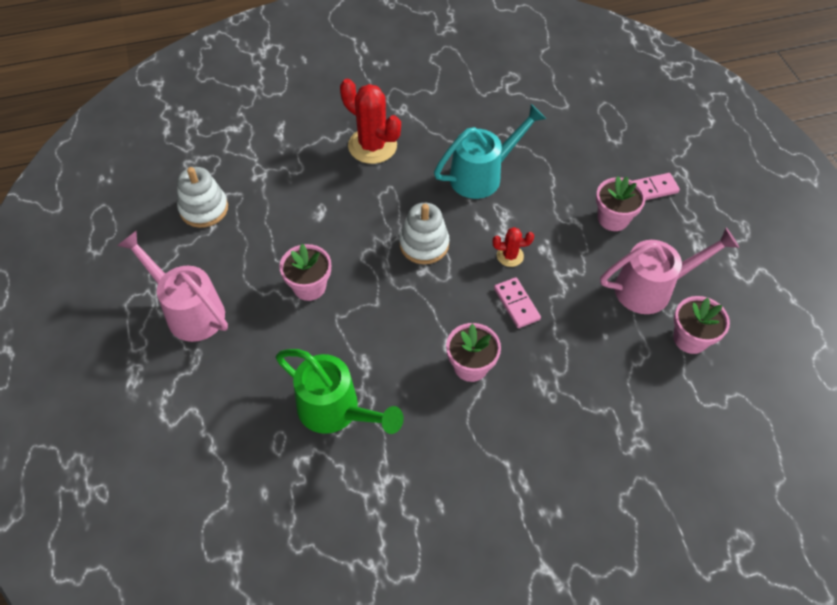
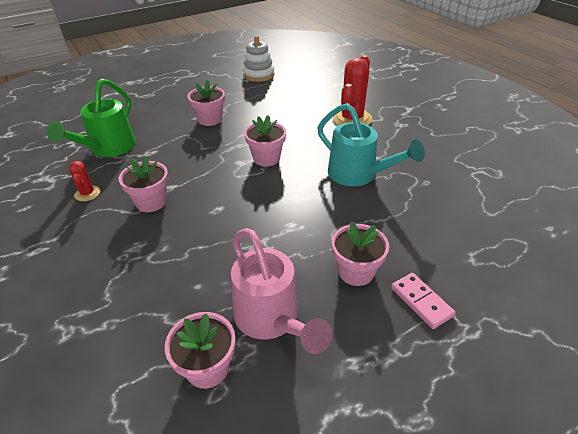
camera: 75 degrees right, 15 degrees down
(189, 311) = (180, 86): pink watering can -> none
(424, 244) = (266, 158): white stacking toy -> pink flower pot
(510, 256) = (273, 205): red cactus -> red cactus (87, 193)
(516, 304) = (220, 218): pink domino -> none

